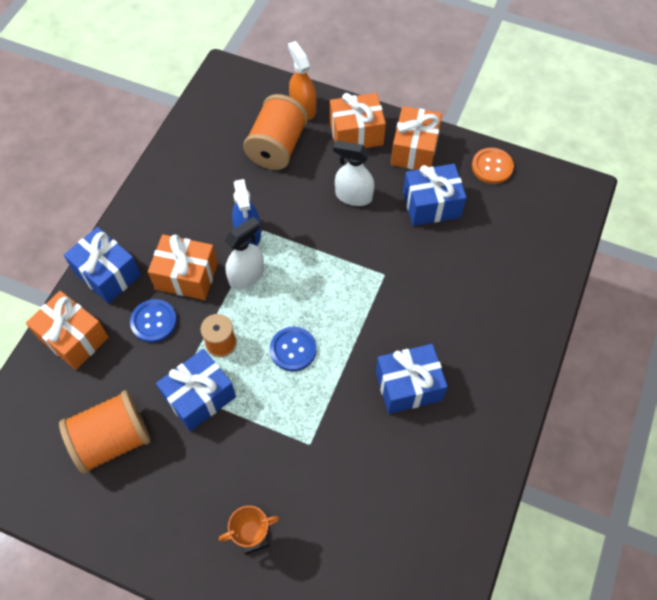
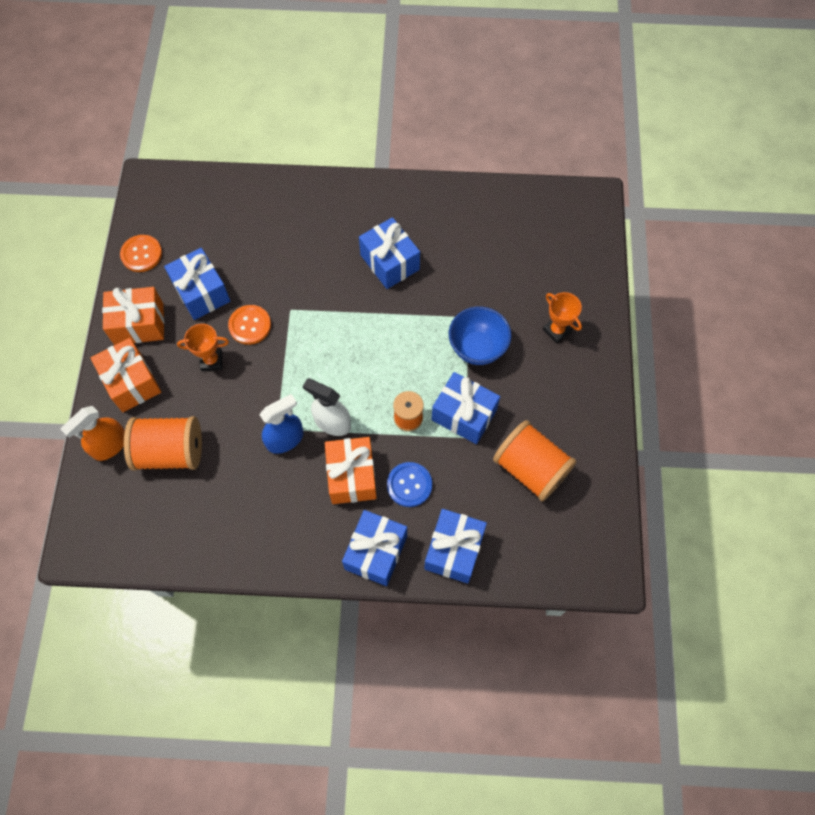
camera: 110 degrees left, 5 degrees up
(73, 338) = (454, 550): orange gift -> blue gift
(268, 439) = (477, 348): none -> blue bowl
(293, 349) = (391, 357): blue button -> none
(353, 196) = (211, 361): white spray bottle -> orange trophy
(379, 235) = (250, 325): none -> orange button

